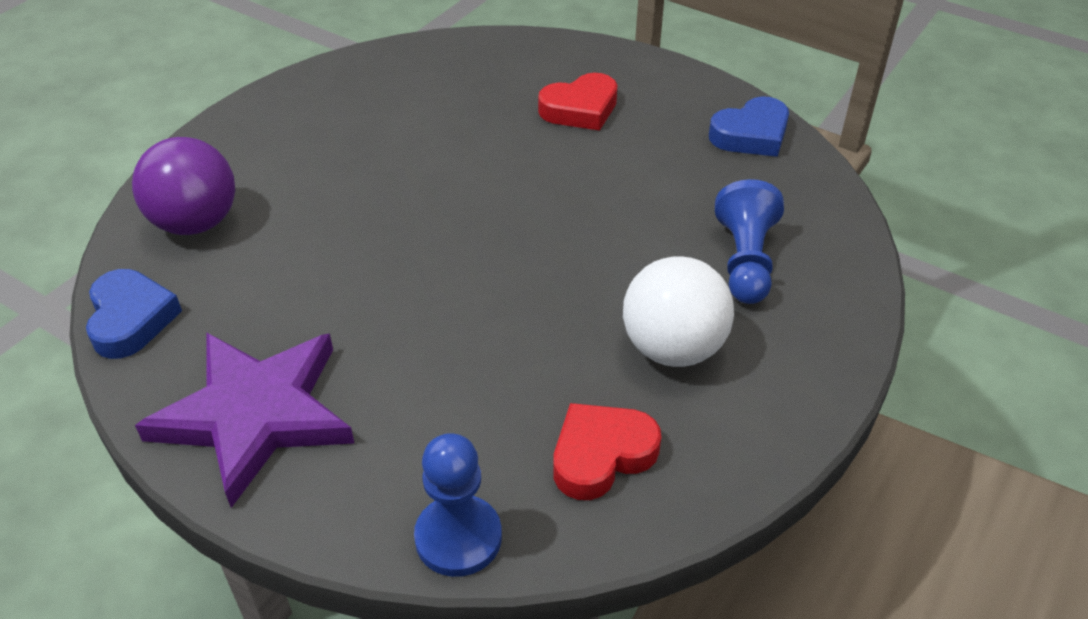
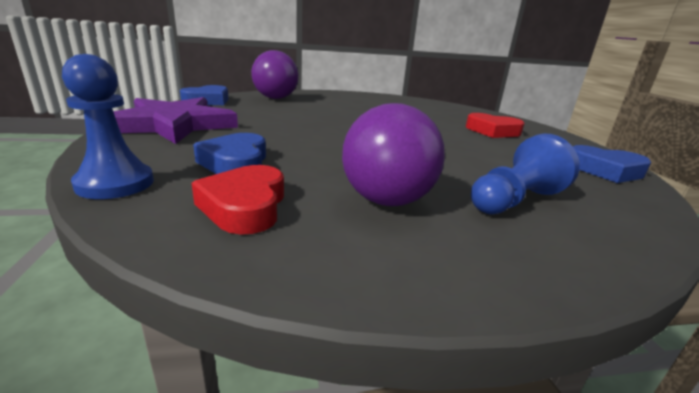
camera: 45 degrees right, 20 degrees down
(478, 412) = (236, 163): none -> blue heart
(601, 455) = (245, 206): red heart -> red heart turned 105 degrees counterclockwise
(673, 348) = (386, 200): white ball -> purple ball

